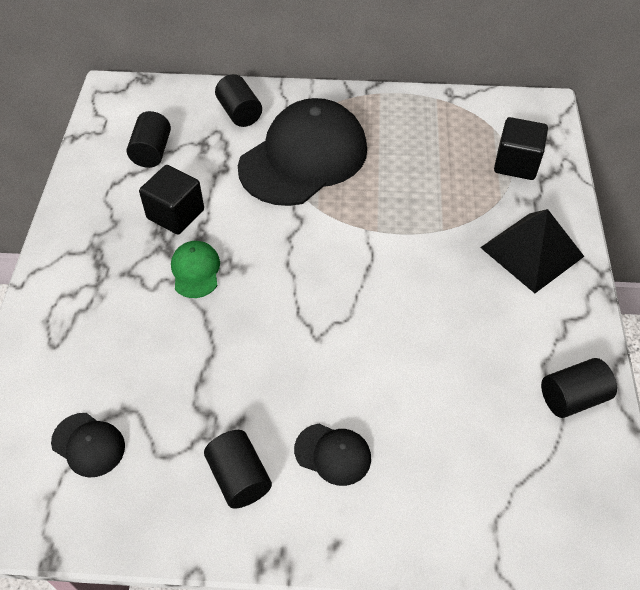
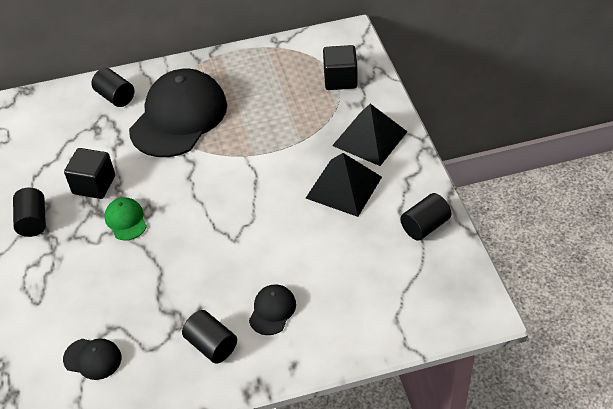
camera: 15 degrees left, 5 degrees down
(152, 152) = (56, 144): black cylinder -> black cylinder (33, 221)
(333, 454) = (272, 310): black cap -> black cap turned 75 degrees counterclockwise
(478, 308) = (343, 187): none -> black pyramid

